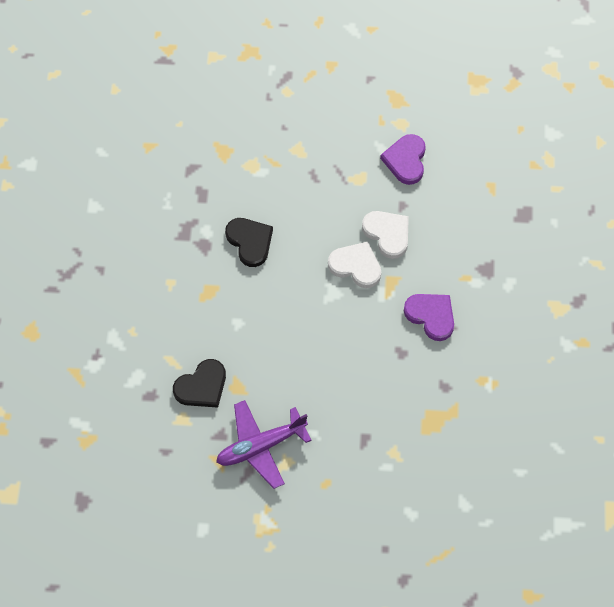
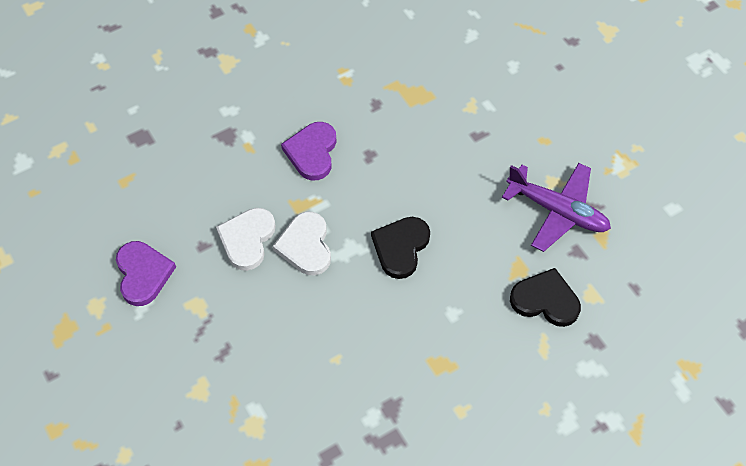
camera: 125 degrees left, 5 degrees down
(250, 242) = (352, 363): black heart -> black heart (400, 247)
(406, 160) = (143, 274): purple heart -> purple heart turned 75 degrees counterclockwise

